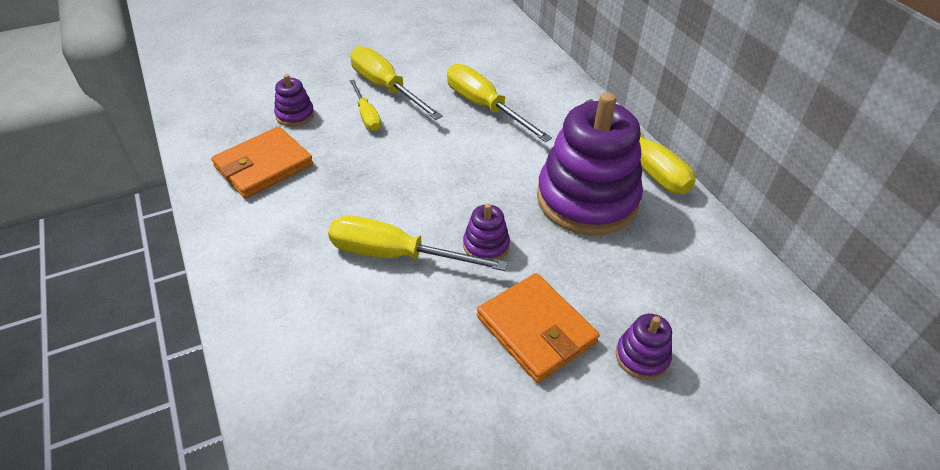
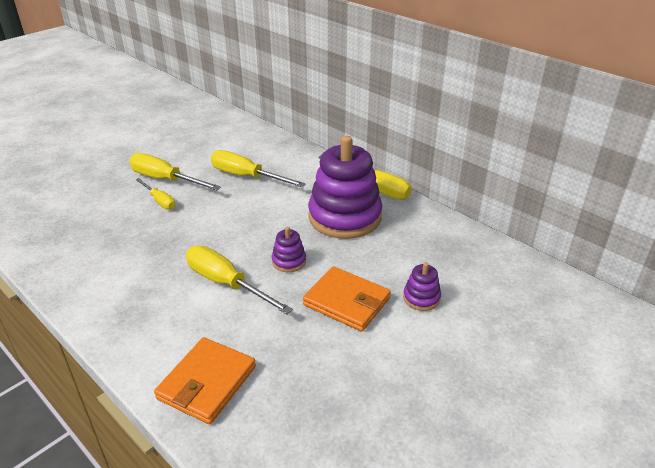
camera: 20 degrees left, 10 degrees down
(264, 166) = (92, 252): orange wallet -> orange wallet (207, 382)
(295, 115) = (101, 212): purple stacking toy -> none
(396, 255) = (226, 283): yellow screwdriver -> yellow screwdriver turned 45 degrees clockwise

